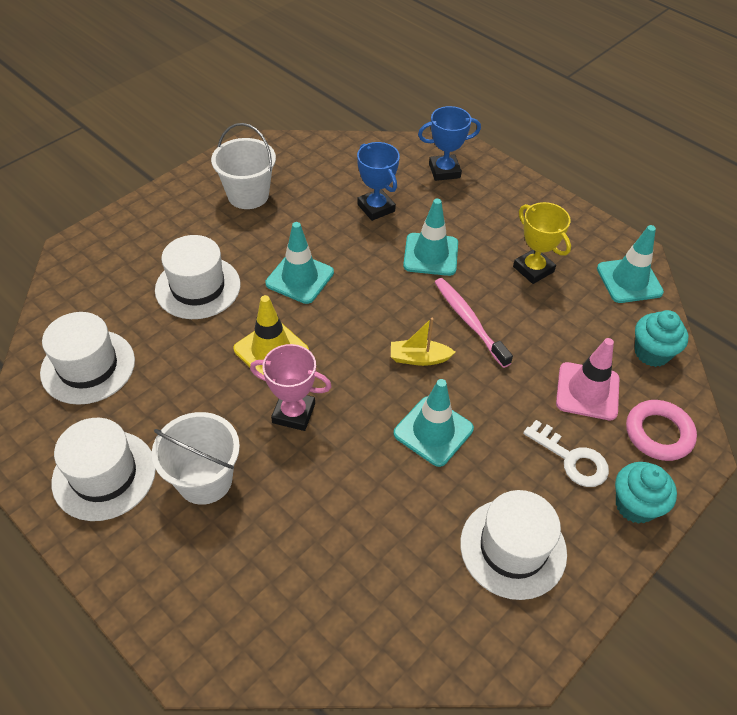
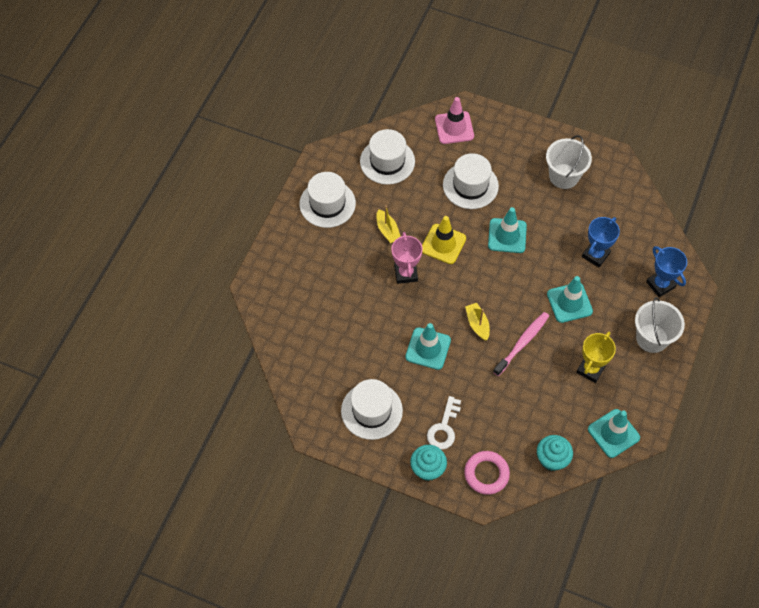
camera: 70 degrees right, 10 degrees up
(205, 480) = (345, 249): white bucket -> white bucket (652, 338)
(206, 409) = (387, 230): none -> yellow boat
(587, 391) = (499, 426): pink traffic cone -> pink traffic cone (454, 128)

